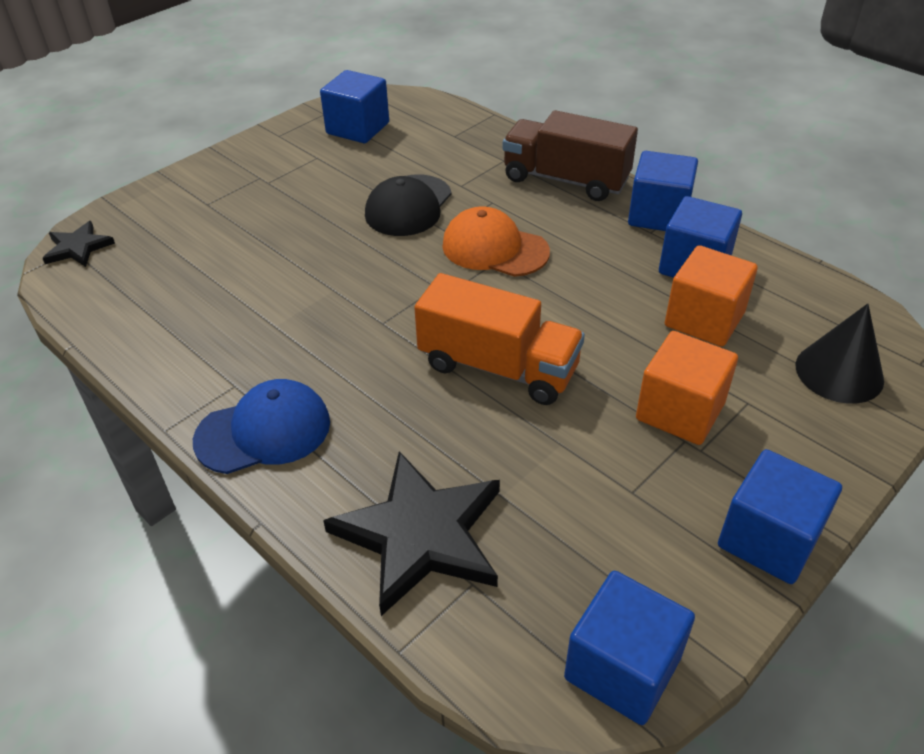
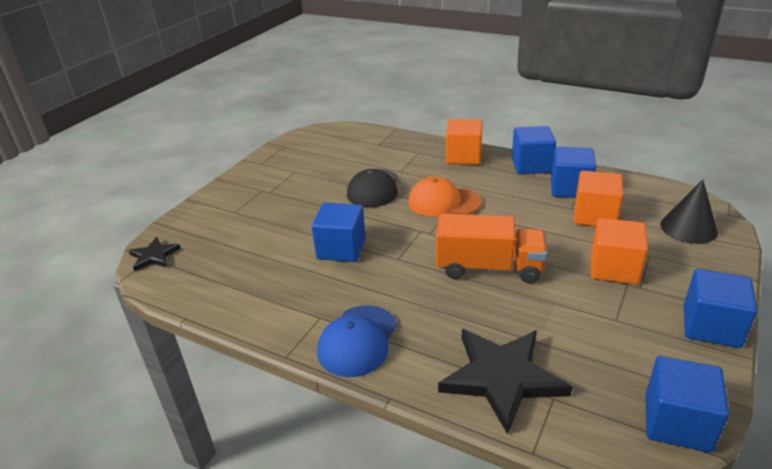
camera: 15 degrees left, 10 degrees down
(264, 431) = (357, 341): blue cap -> blue cap turned 150 degrees clockwise
(358, 128) = (312, 151): blue cube -> blue cube (341, 249)
(565, 180) = (463, 156): brown truck -> orange cube

